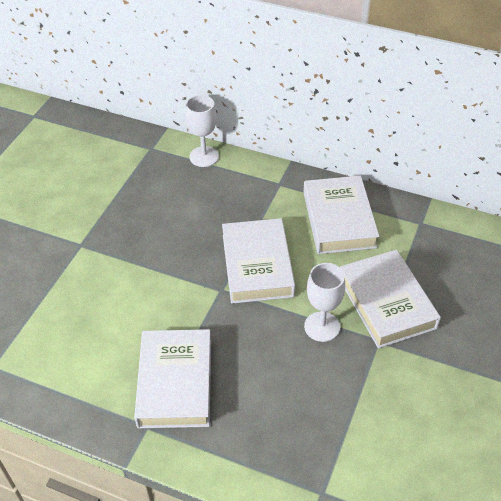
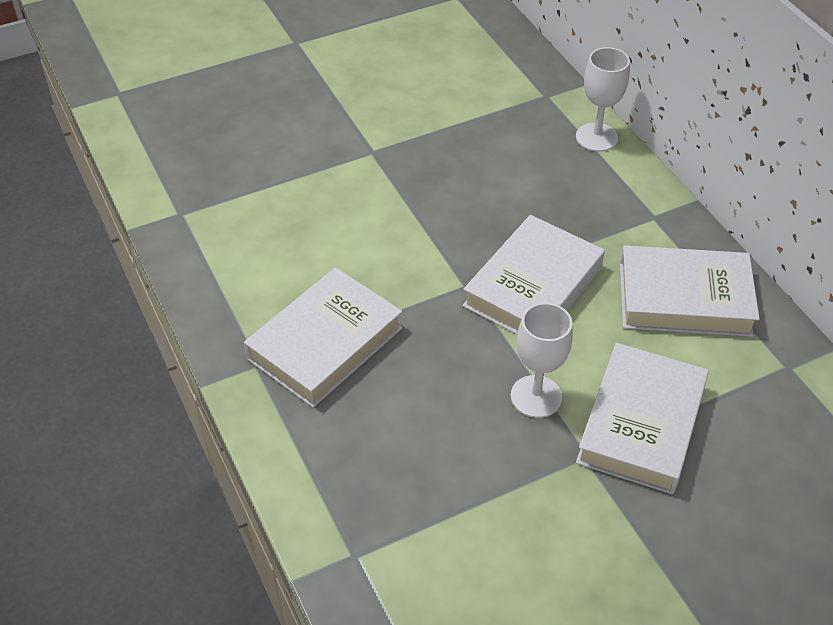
camera: 40 degrees right, 0 degrees up
(339, 219) = (684, 299): white book -> white book turned 60 degrees clockwise

